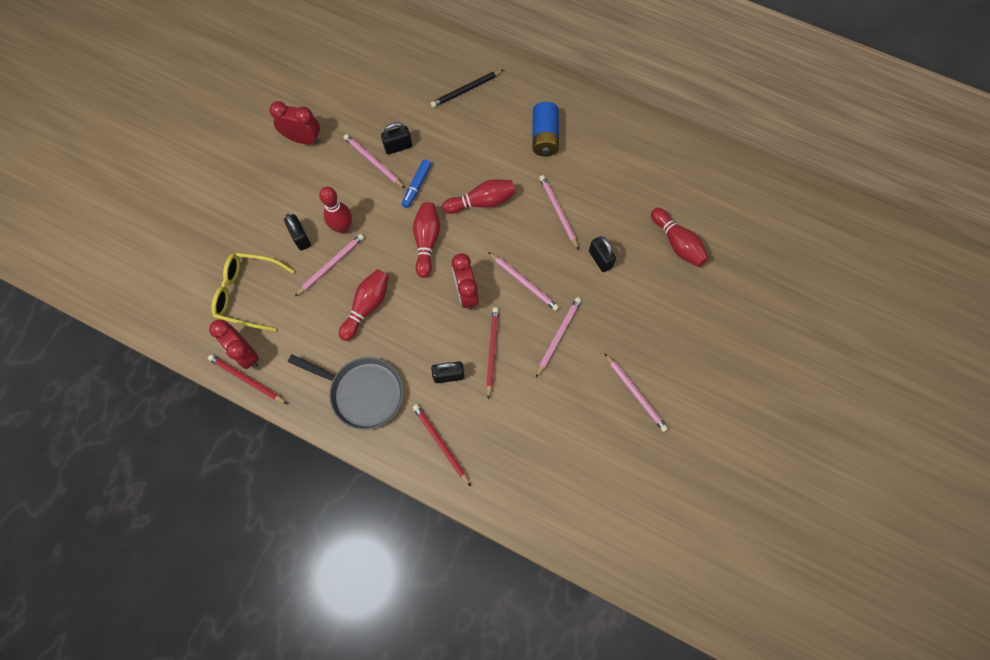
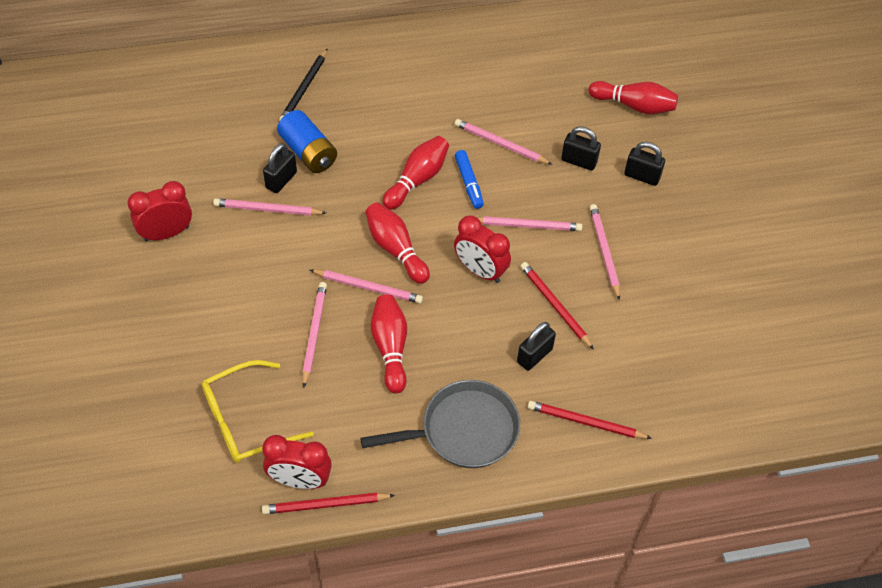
camera: 40 degrees left, 15 degrees down
(300, 238) = (254, 329): black padlock -> black padlock (642, 176)
(343, 227) = (292, 290): red bowling pin -> none
(416, 186) = (336, 205): blue marker -> blue marker (468, 183)
(544, 137) = (424, 86): blue battery -> blue battery (308, 152)
(635, 393) = (719, 254): pink pencil -> pink pencil (368, 287)

